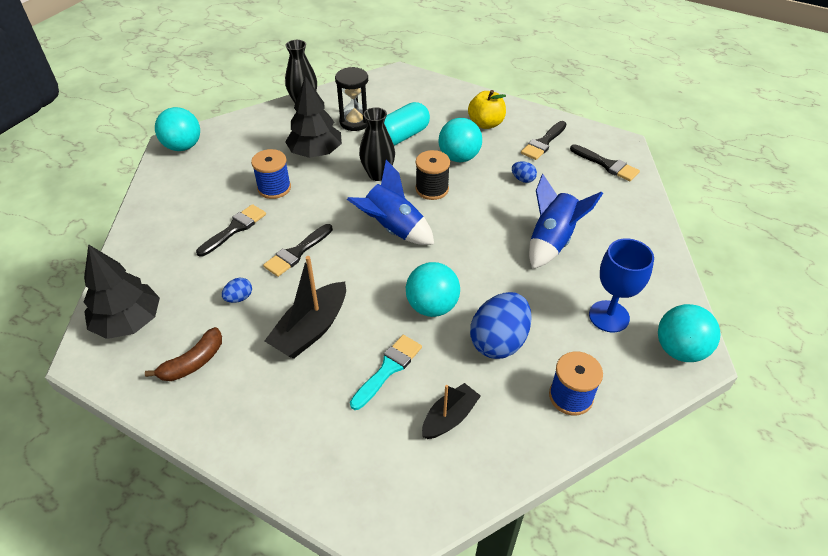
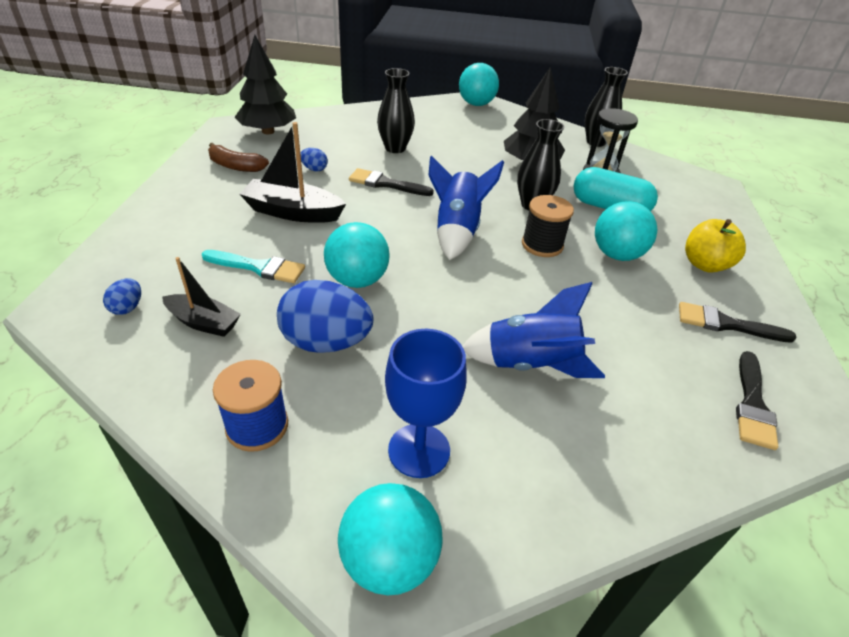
camera: 65 degrees right, 5 degrees down
(235, 229) = (395, 148): black brush -> black vase
(274, 188) = (461, 154): blue spool -> none
(523, 179) = (629, 316): blue egg -> blue egg (127, 308)

